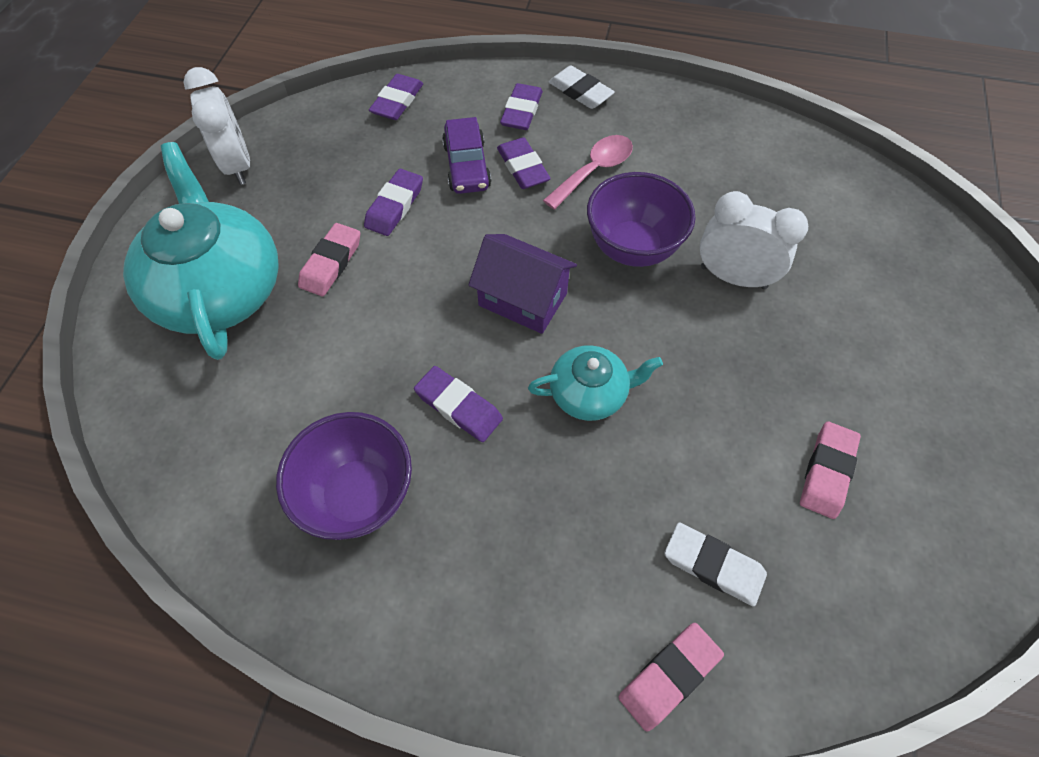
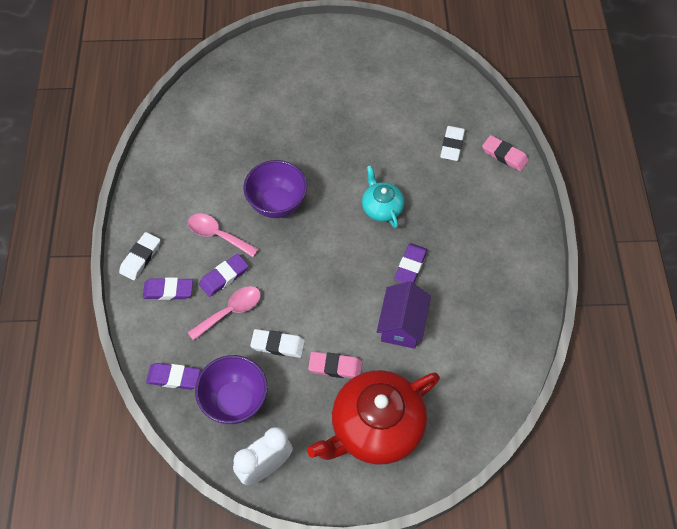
camera: 105 degrees left, 0 degrees up
(220, 289) = (375, 427): turquoise teapot -> red teapot
(359, 495) = (475, 297): purple bowl -> purple bowl (235, 401)
(394, 206) = (278, 345): purple eraser -> white eraser
(466, 166) = (231, 311): purple car -> pink spoon
(522, 299) = (331, 252): purple house -> purple house (402, 324)
(733, 277) = (285, 153): white clock -> none
(827, 472) = (391, 107): pink eraser -> none

